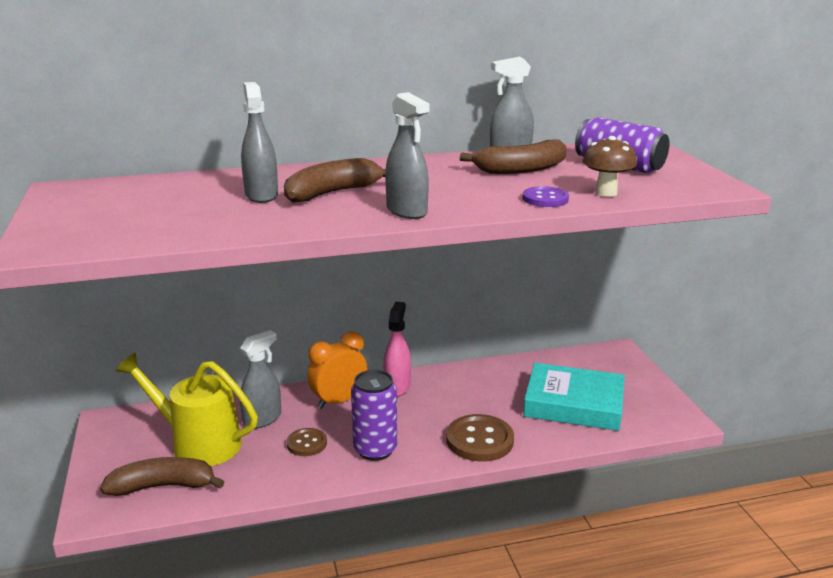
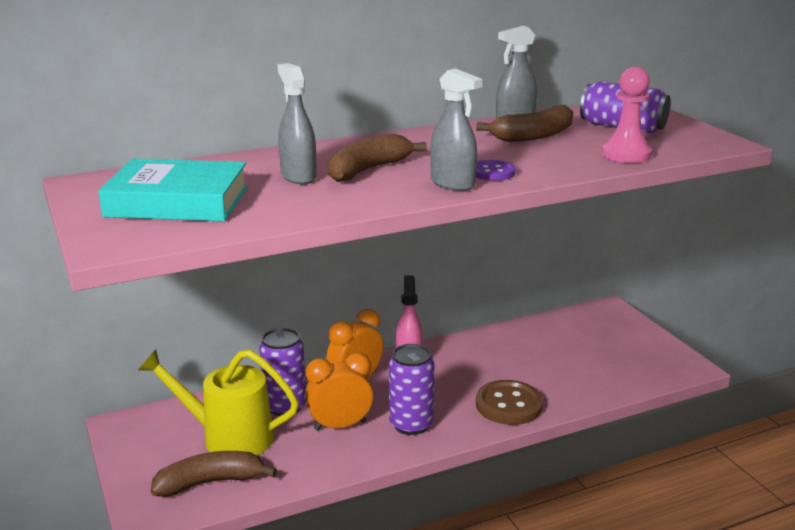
camera: 10 degrees left, 0 degrees up
(262, 419) = (285, 406): grey spray bottle -> purple can
(307, 443) = (340, 425): brown button -> orange clock
(545, 199) = (574, 163): purple button -> purple button (492, 172)
(574, 404) = (585, 362): turquoise book -> turquoise book (177, 201)
(606, 193) = (626, 154): brown mushroom -> pink pawn

